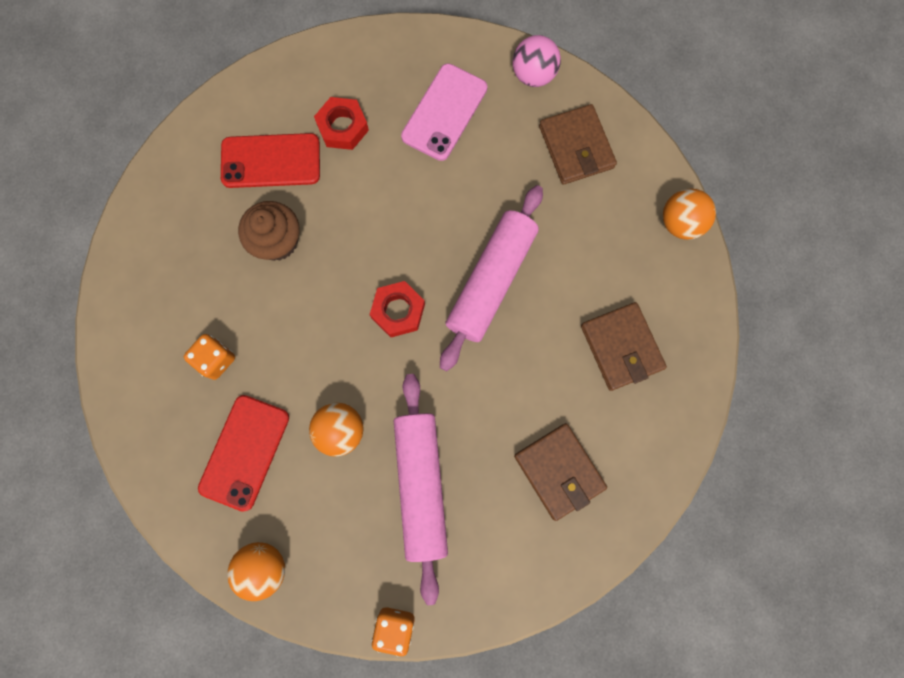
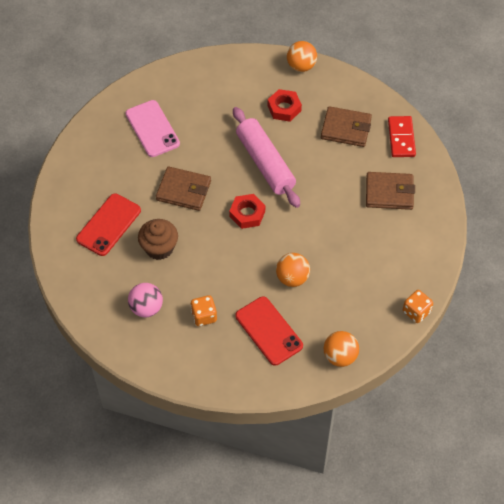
camera: 55 degrees left, 20 degrees down
(343, 127) = (119, 179): red nut -> red nut (284, 108)
(421, 485) = (350, 257): pink rolling pin -> none
(533, 75) = (166, 78): pink ball -> pink ball (146, 308)
(576, 147) = (223, 84): brown wallet -> brown wallet (183, 191)
(661, 431) = (401, 138): none -> red domino

